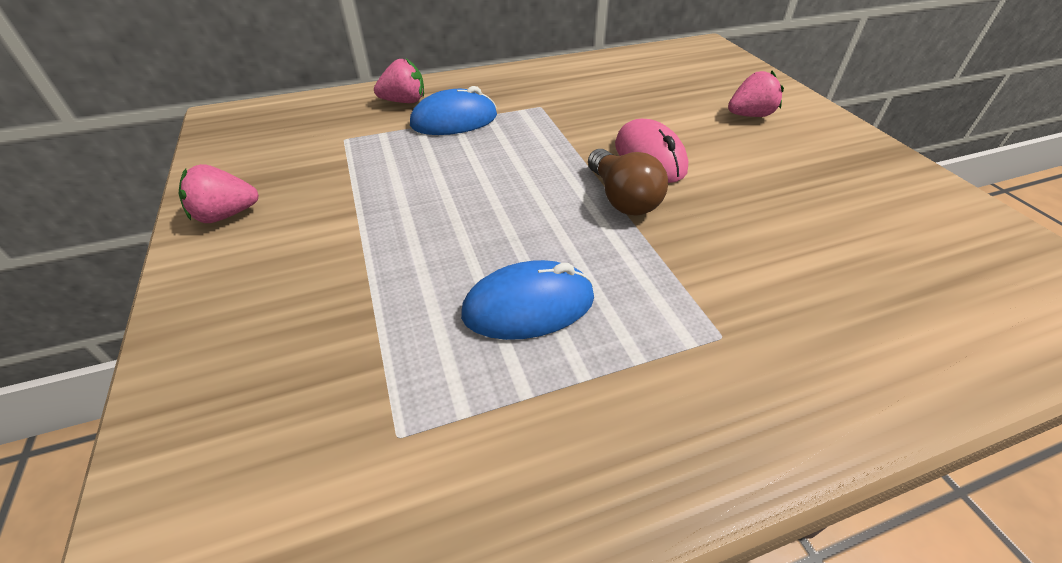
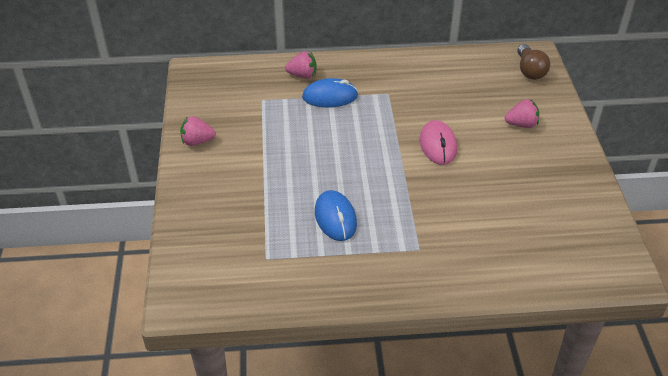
camera: 15 degrees right, 0 degrees up
(528, 306) = (335, 218): blue mouse -> blue mouse turned 75 degrees clockwise
(622, 198) = (408, 169): brown light bulb -> brown light bulb (529, 70)

